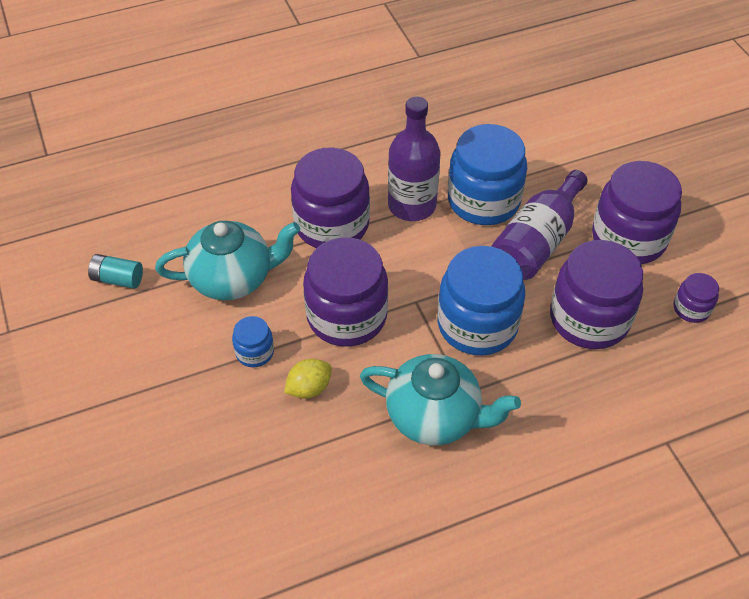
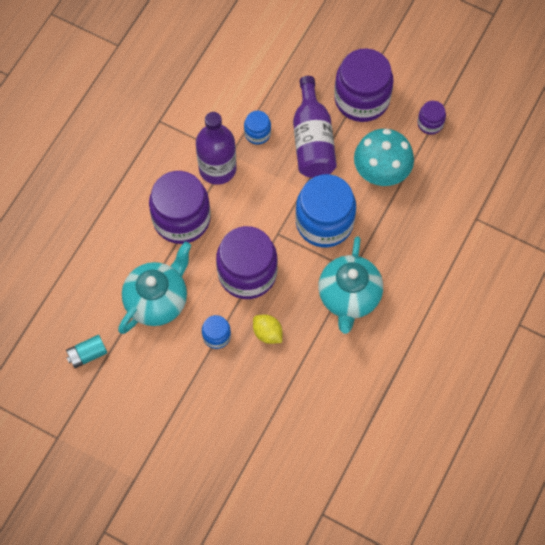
camera: 40 degrees left, 15 degrees up
(309, 388) = (267, 333): yellow lemon -> yellow lemon turned 60 degrees counterclockwise
(434, 416) = (349, 296): turquoise teapot -> turquoise teapot turned 120 degrees clockwise
(483, 200) = (257, 133): blue jar -> blue jar, size x0.47
(589, 318) = (381, 172): purple jar -> turquoise mushroom

